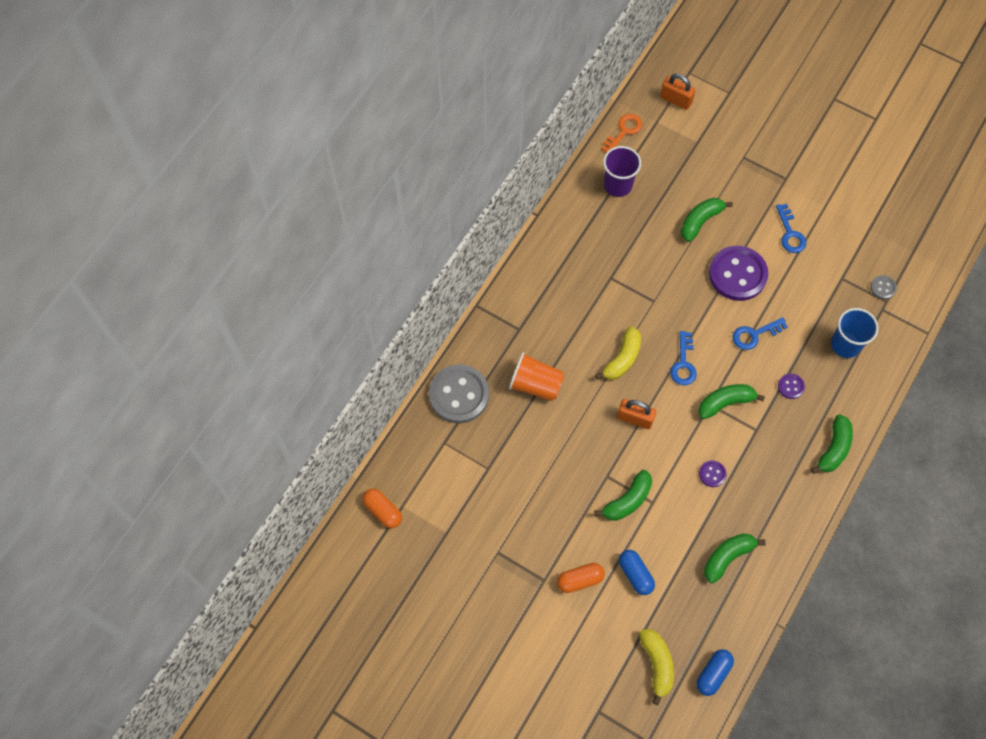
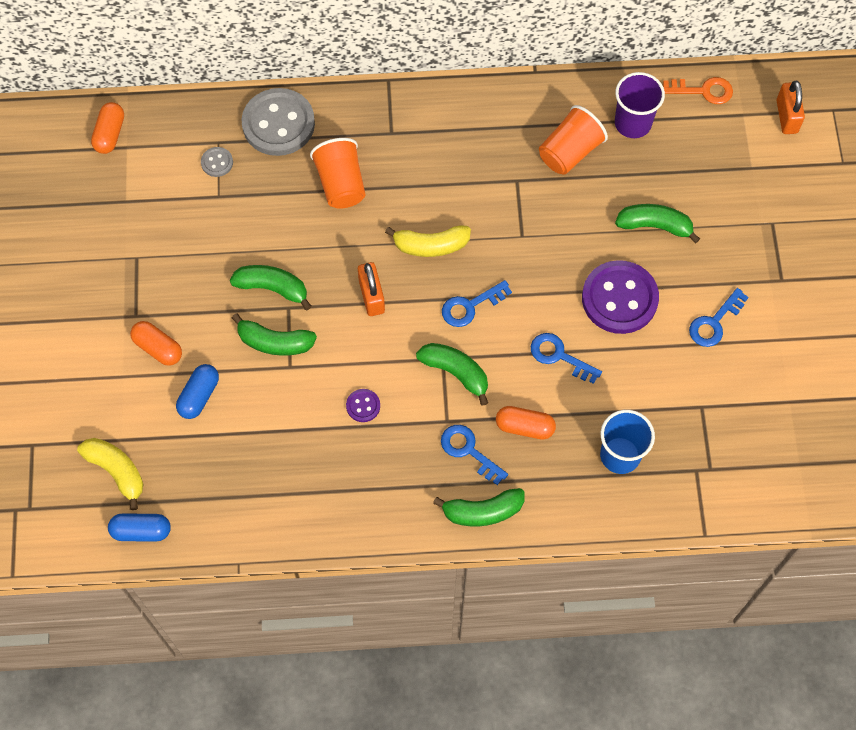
camera: 55 degrees right, 0 degrees up
(612, 234) = (569, 152): none -> orange cup
(657, 664) = (116, 471): yellow banana -> yellow banana turned 90 degrees counterclockwise
(727, 557) = (279, 473): green banana -> green banana (272, 288)
(786, 430) = (468, 451): none -> blue key
(790, 386) = (524, 427): purple button -> orange capsule
(883, 288) = (724, 456): grey button -> grey button (217, 162)

